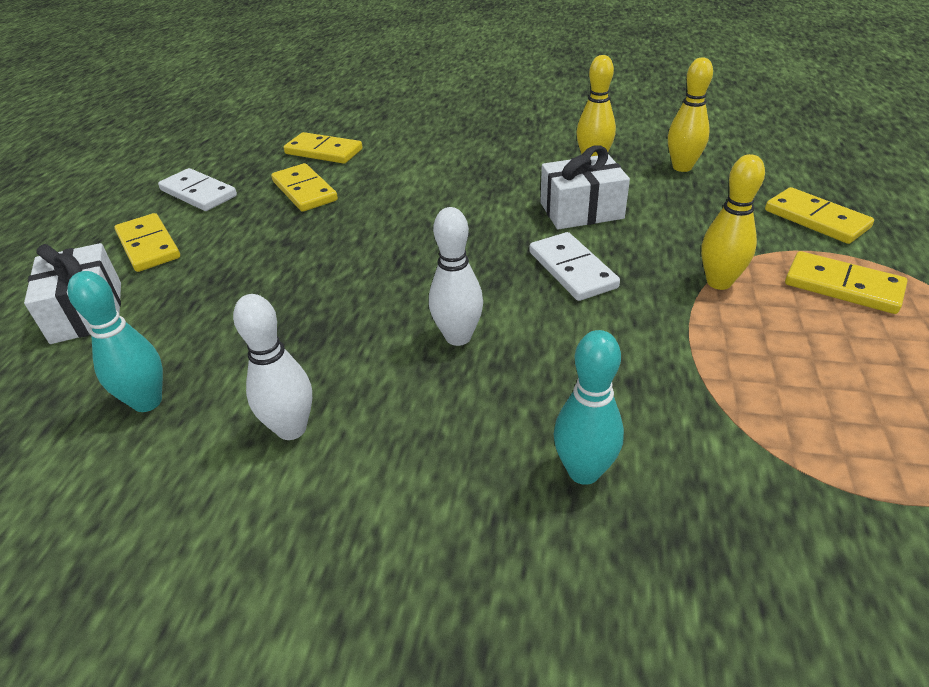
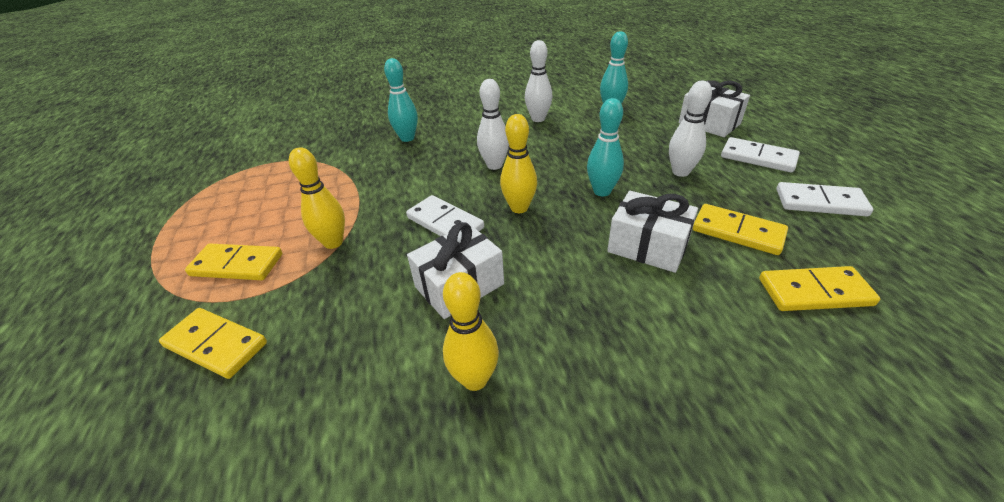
camera: 155 degrees right, 0 degrees up
(148, 246) = (758, 157): yellow domino -> white domino
(252, 254) = (680, 172): none -> white bowling pin
(364, 256) = (602, 191): none -> turquoise bowling pin
(391, 199) = (648, 246): none -> white gift
(682, 167) = (352, 406): yellow bowling pin -> yellow bowling pin (519, 208)

